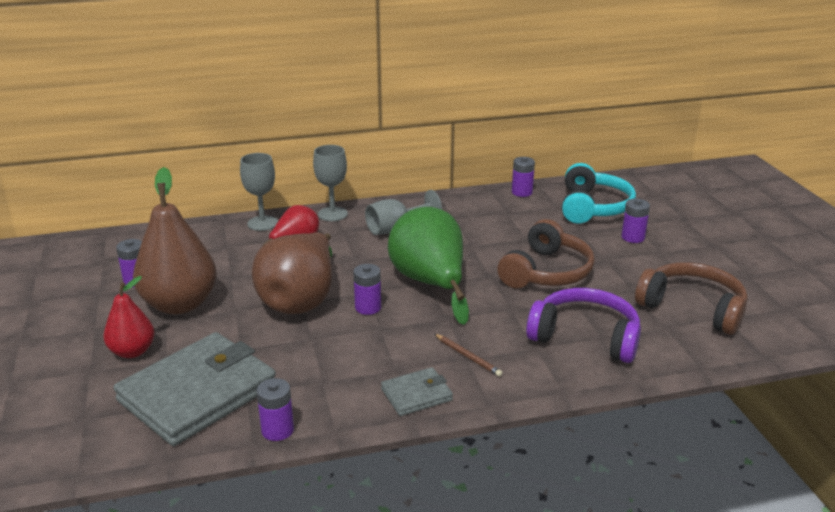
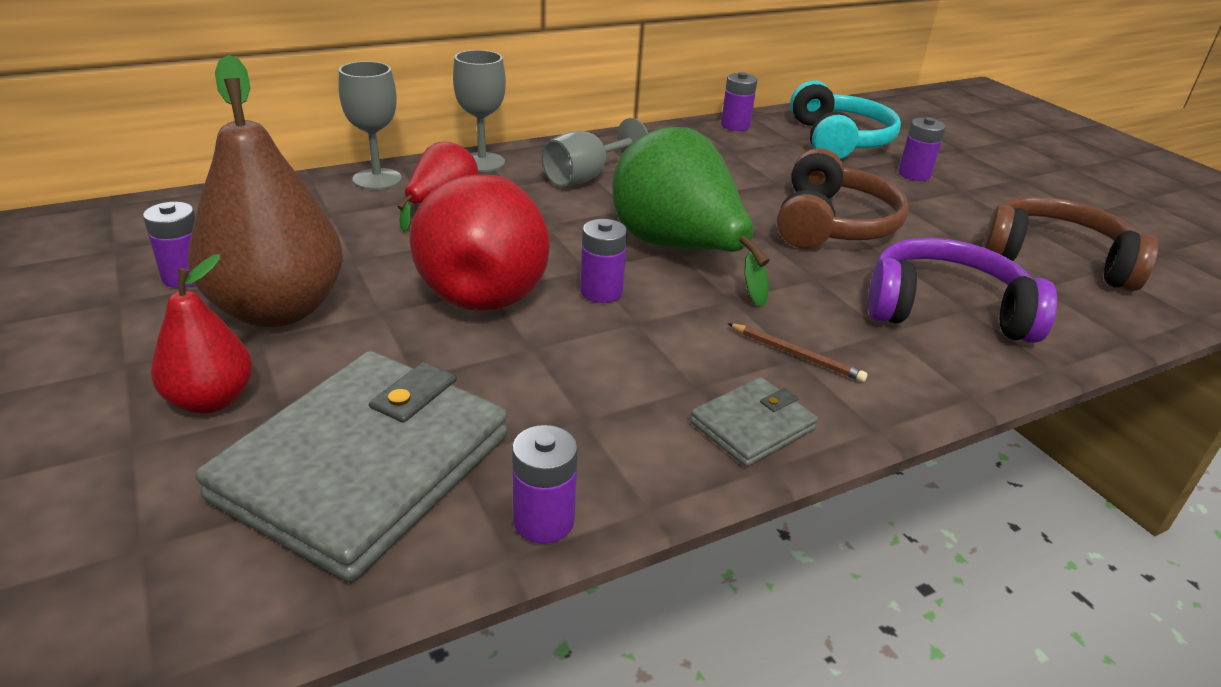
camera: 15 degrees left, 5 degrees up
(301, 300) = (487, 288): brown pear -> red pear

